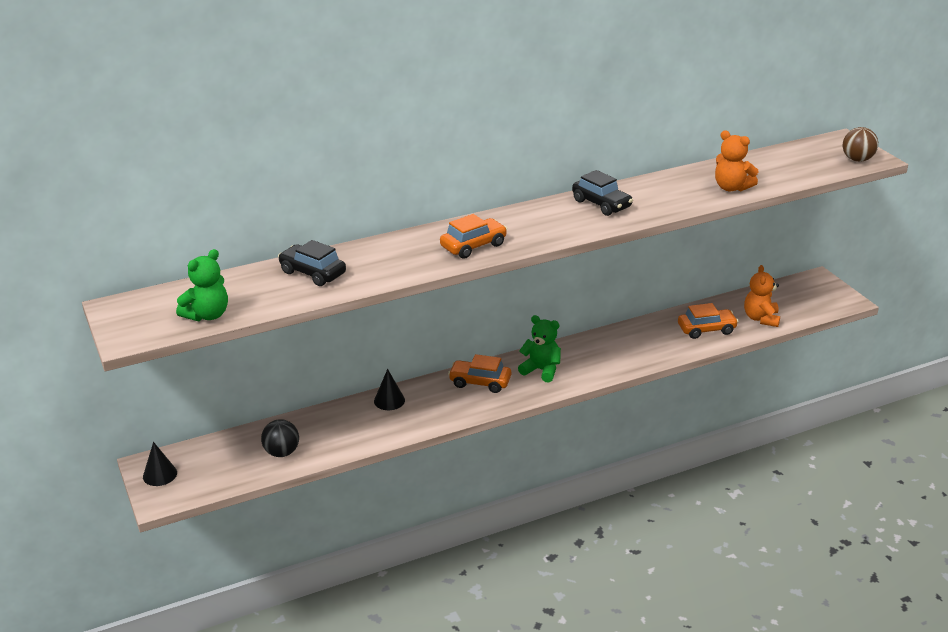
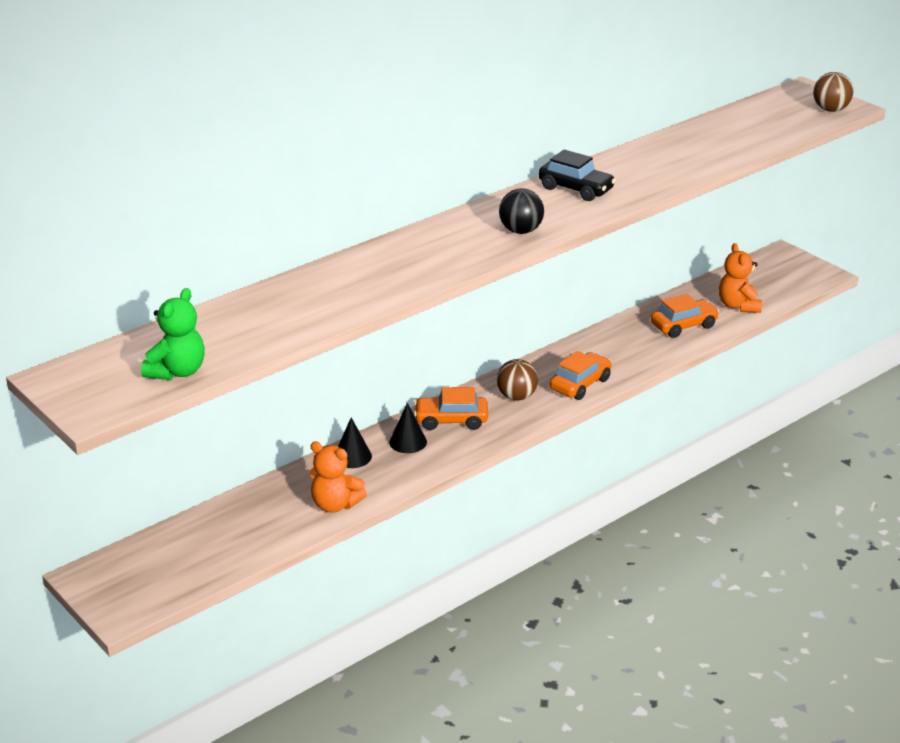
camera: 15 degrees left, 0 degrees up
(160, 474) = (107, 585): black cone -> black cone (408, 442)
(282, 452) = (249, 535): black ball -> black ball (521, 231)
(312, 273) = (279, 307): black car -> none
(473, 246) = (454, 253): orange car -> orange car (580, 384)
(541, 370) = (516, 396): green teddy bear -> brown ball
(731, 187) = (711, 155): orange teddy bear -> orange teddy bear (335, 505)

